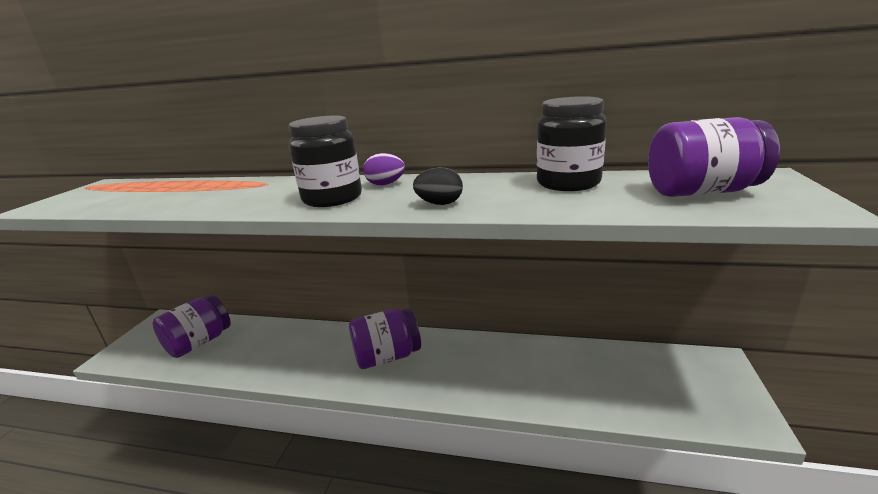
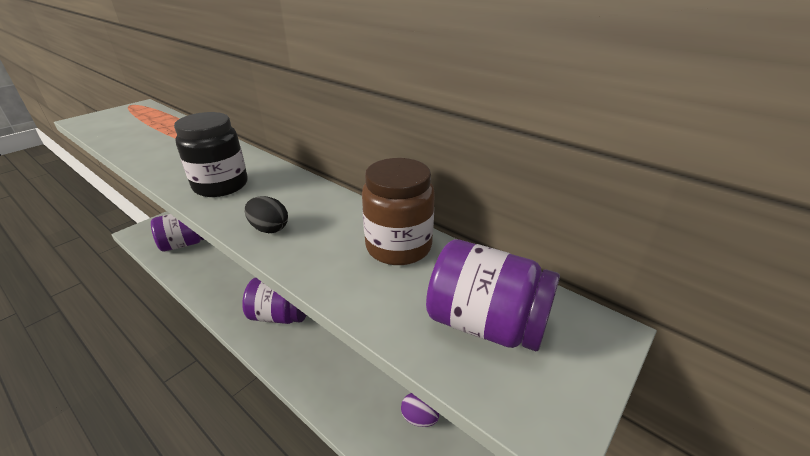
camera: 25 degrees right, 10 degrees up
(385, 184) = (276, 182): purple egg -> purple egg (419, 418)
(568, 183) = (398, 247): black jar -> brown jar

